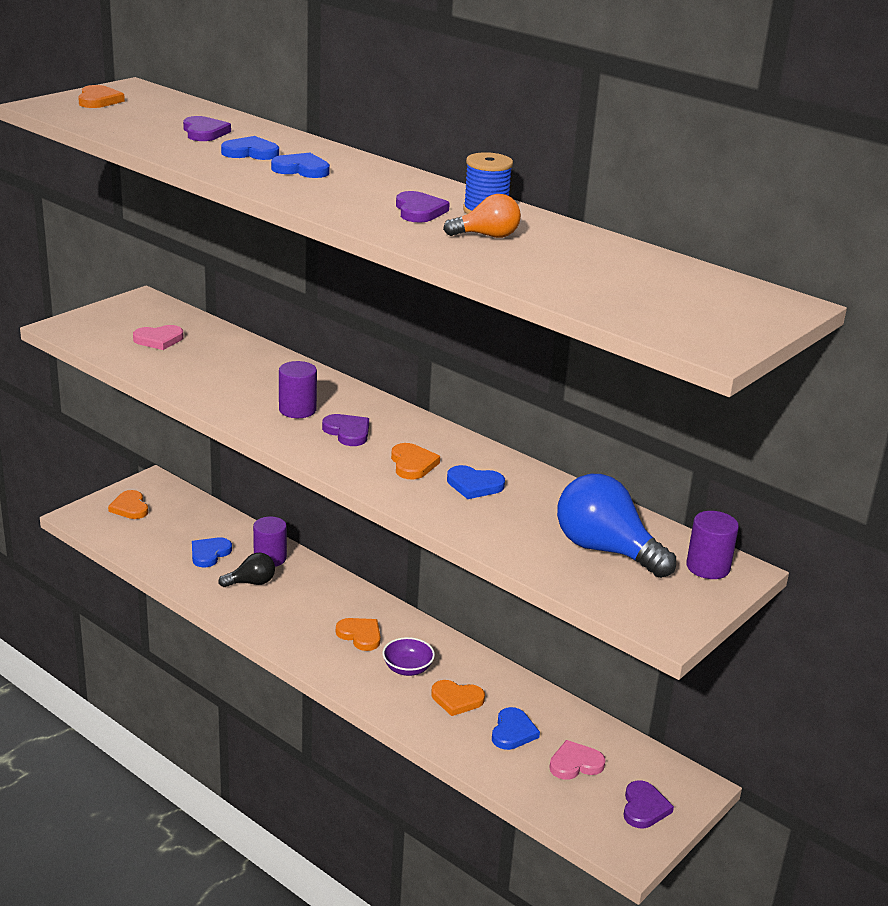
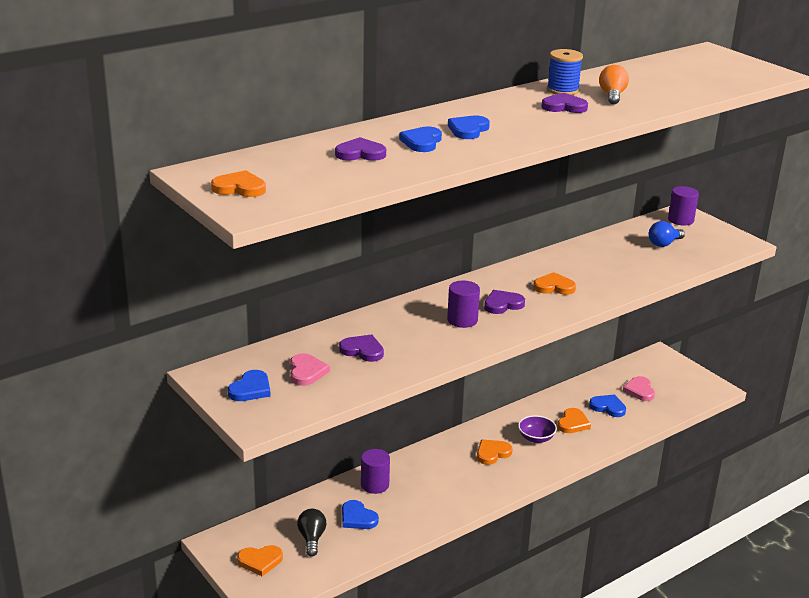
camera: 75 degrees left, 0 degrees up
(251, 582) = (408, 499): black light bulb -> black light bulb (312, 538)
(474, 485) = (584, 270): blue heart -> blue heart (251, 389)
(605, 550) = (664, 244): blue light bulb -> blue light bulb, size x0.55
(644, 807) = (678, 375): purple heart -> purple heart (362, 350)

